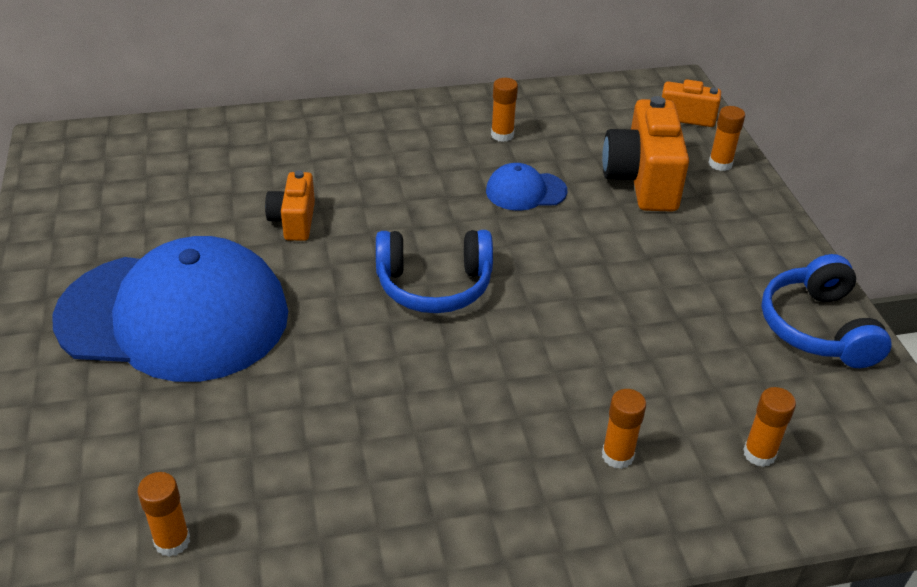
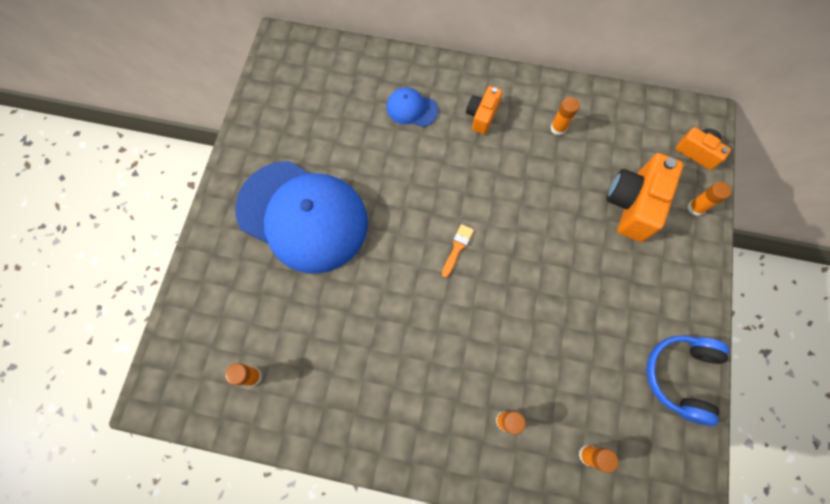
camera: 25 degrees right, 30 degrees up
(294, 221) = (395, 162): orange camera -> orange camera (482, 116)
(434, 285) = (457, 247): blue headphones -> orange brush
(525, 191) = (549, 187): blue cap -> blue cap (411, 109)

